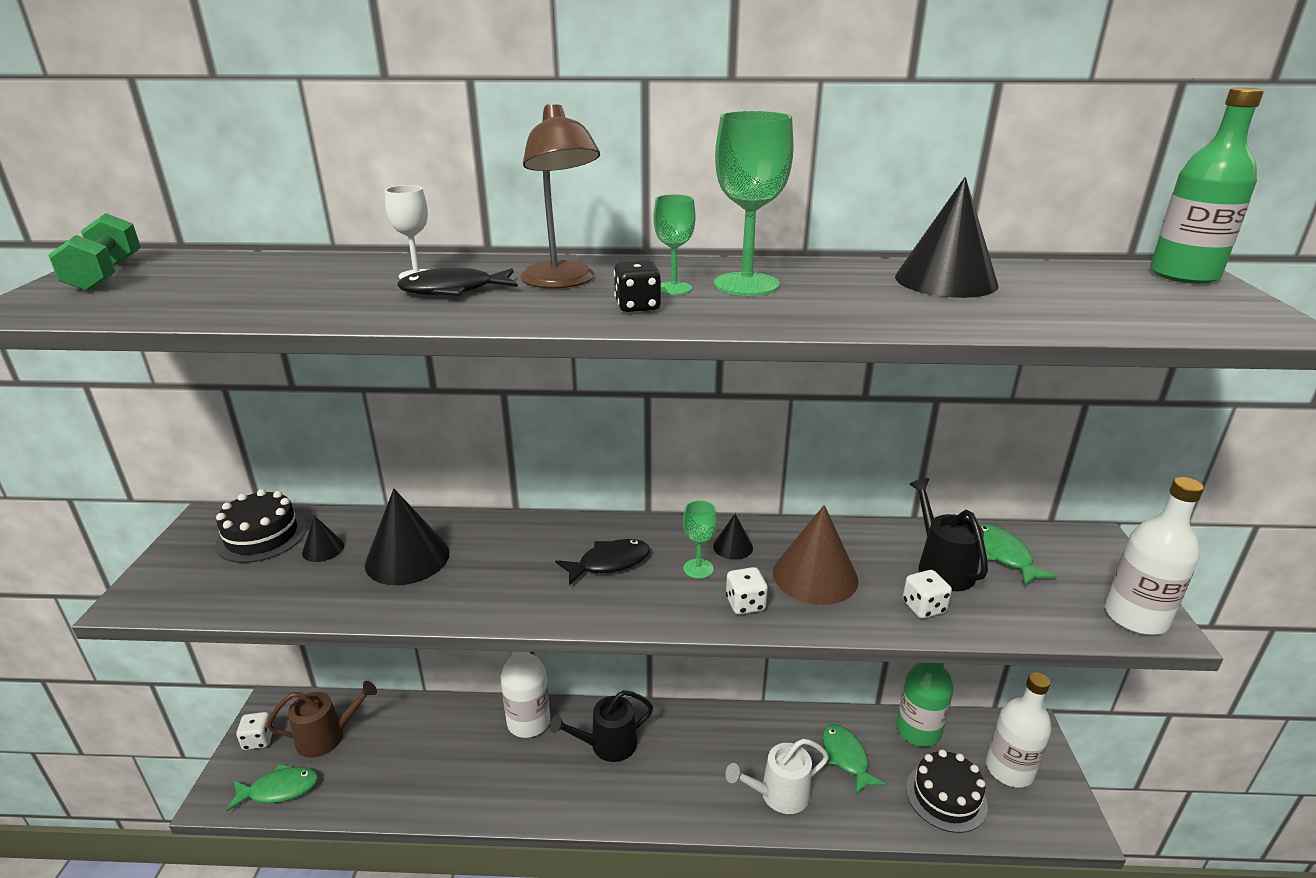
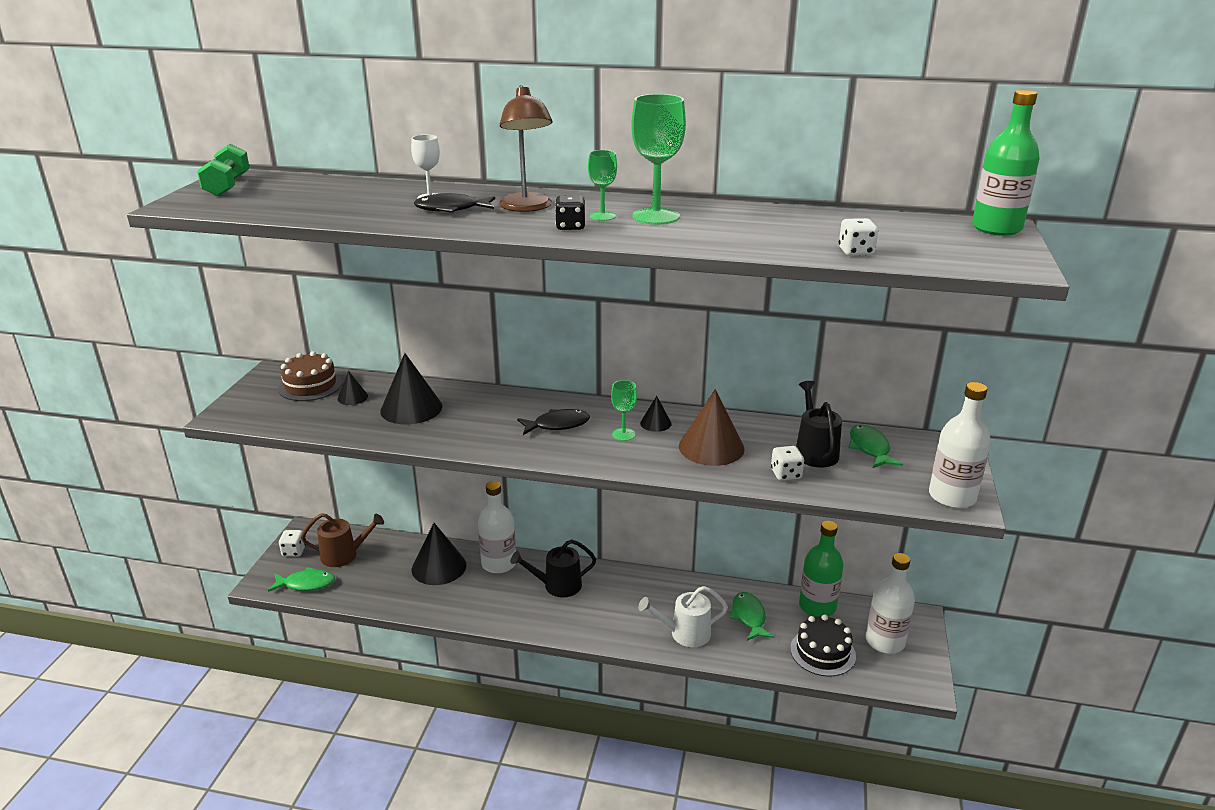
camera: 10 degrees right, 0 degrees up
(261, 536) = (310, 385): black cake -> brown cake
(745, 604) = (650, 459): white dice -> white dice (855, 252)
(945, 280) = (805, 222): black cone -> black cone (439, 567)

